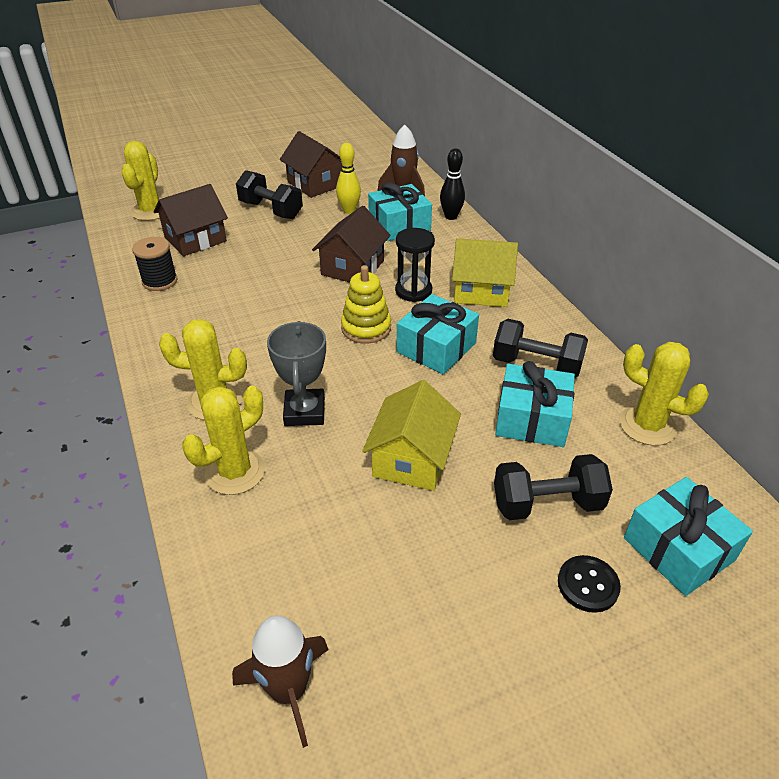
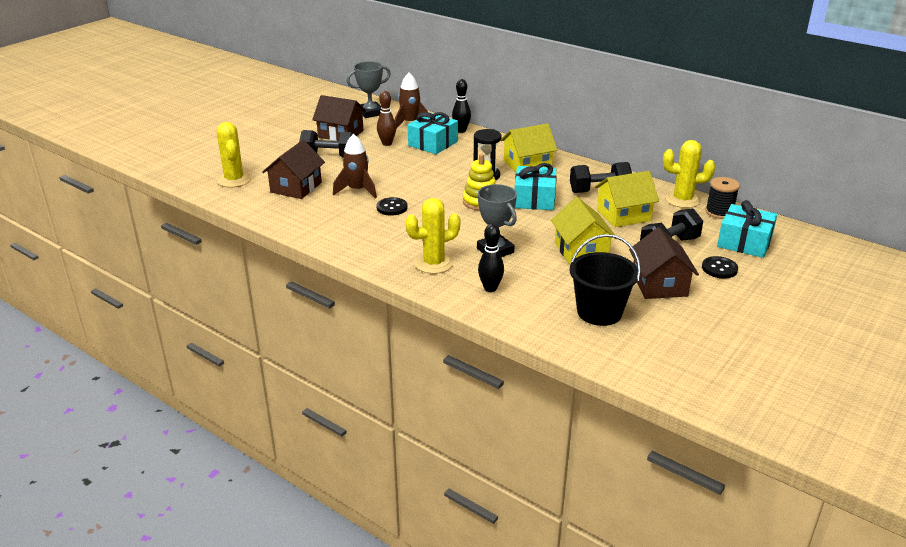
camera: 30 degrees left, 10 degrees down
(160, 281) = (304, 217): black spool -> black spool (719, 212)
(235, 472) = (490, 288): yellow cactus -> black bowling pin
(259, 300) = (392, 207): none -> black button
(289, 690) = (629, 353): brown rocket -> brown rocket (357, 190)
(327, 584) = (599, 312): none -> black bucket
(349, 210) = (387, 143): yellow bowling pin -> brown bowling pin
(352, 267) = (431, 174): brown house -> brown house (659, 284)
(375, 165) = (370, 113): none -> grey trophy
(532, 419) = (623, 215): turquoise gift -> yellow house

